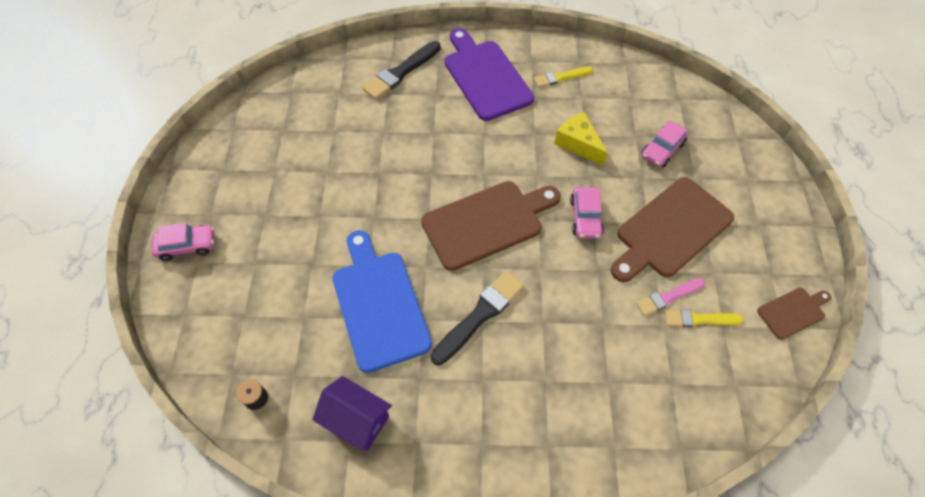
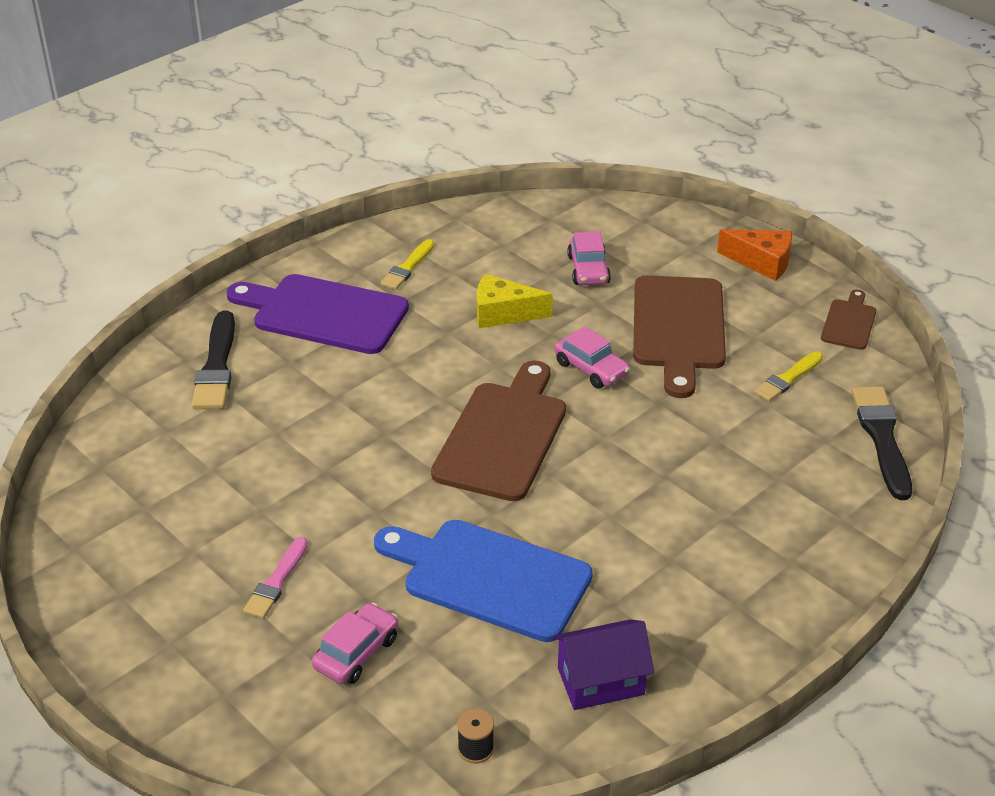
camera: 45 degrees left, 20 degrees down
(187, 245) = (186, 691): pink car -> pink car (356, 652)
(480, 315) = (600, 513): black brush -> black brush (882, 438)
(668, 297) = (742, 380): pink brush -> pink brush (276, 582)
(783, 223) = (762, 262): none -> orange cheese

